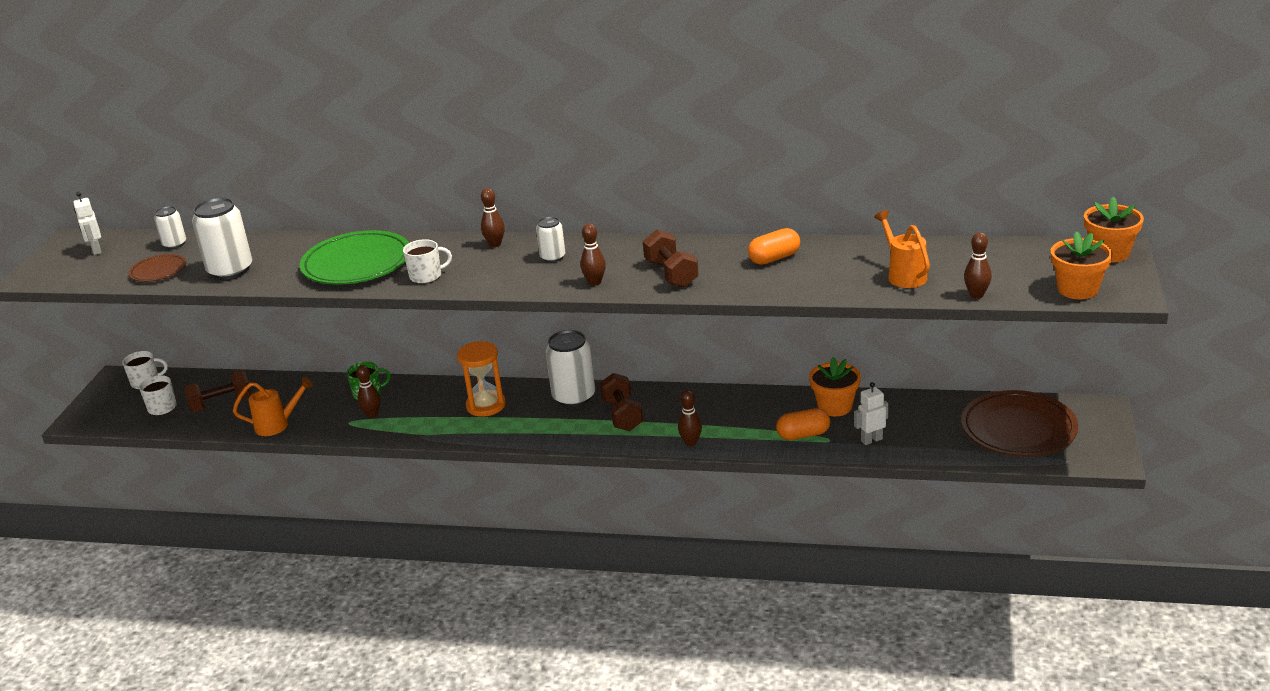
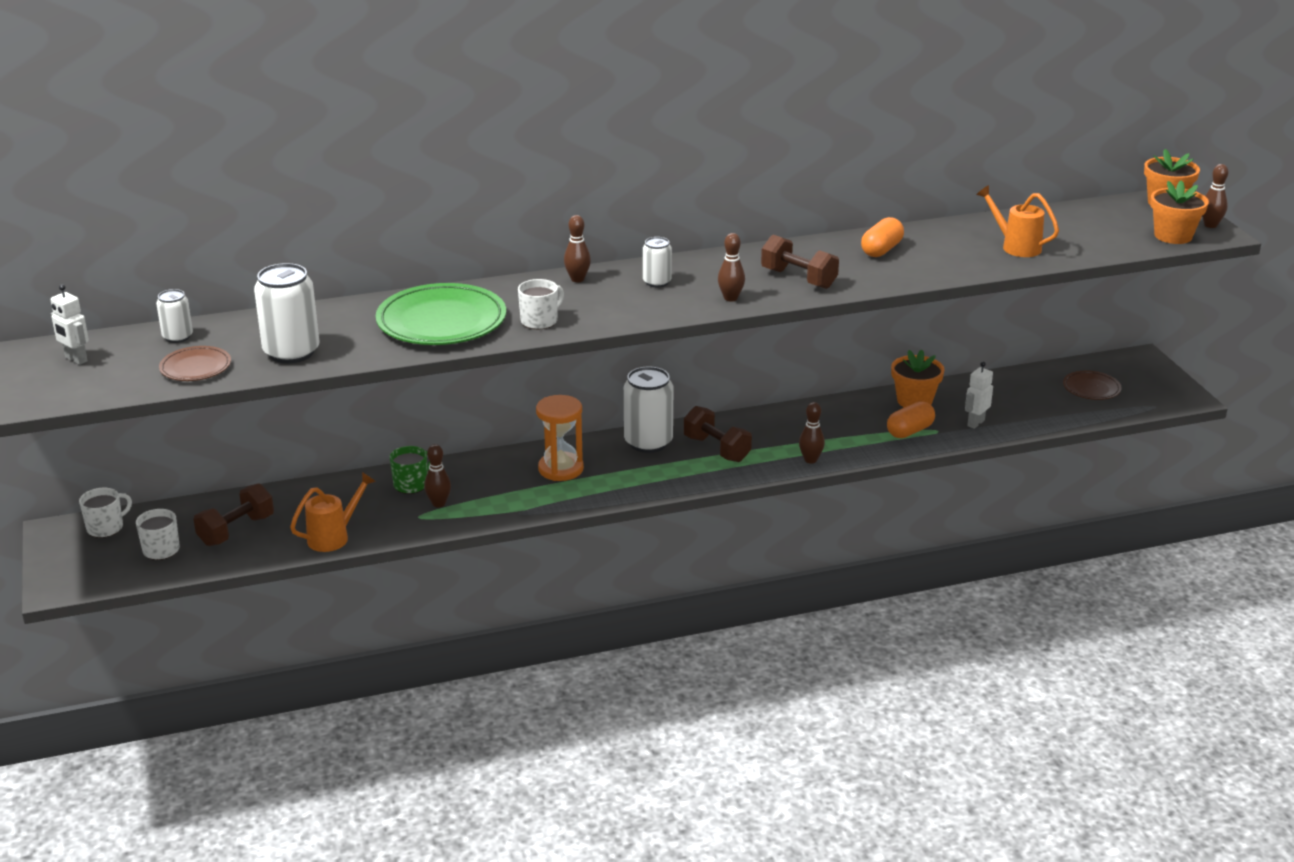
camera: 30 degrees left, 0 degrees up
(976, 295) = (1096, 253): brown bowling pin -> brown bowling pin (1210, 225)
(1018, 429) = (1091, 388): brown plate -> brown plate, size x0.52

